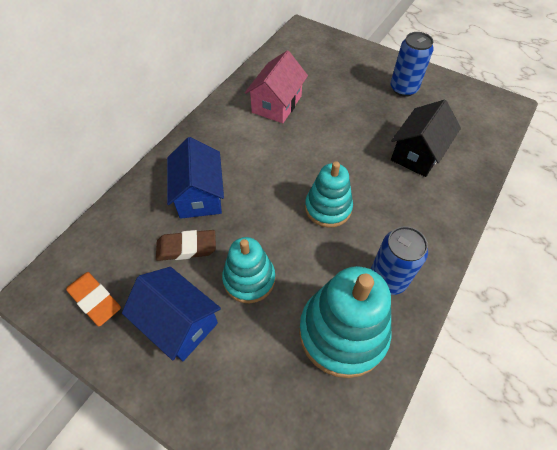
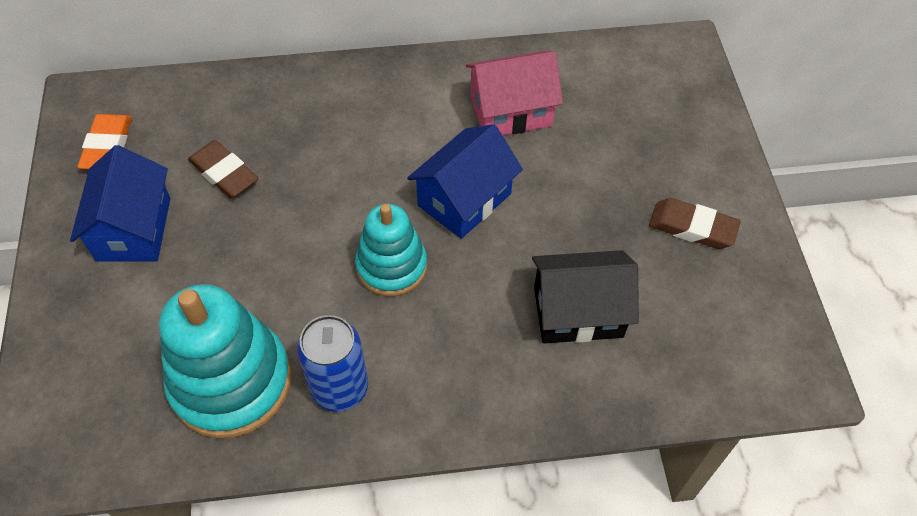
camera: 50 degrees right, 0 degrees up
(199, 195) = (301, 136): blue house -> blue house (464, 199)
(249, 279) = (230, 253): turquoise stacking toy -> none
(403, 88) = (692, 227): blue can -> brown eraser

